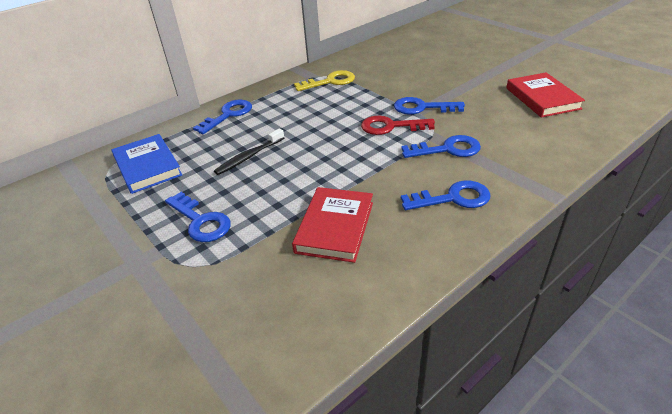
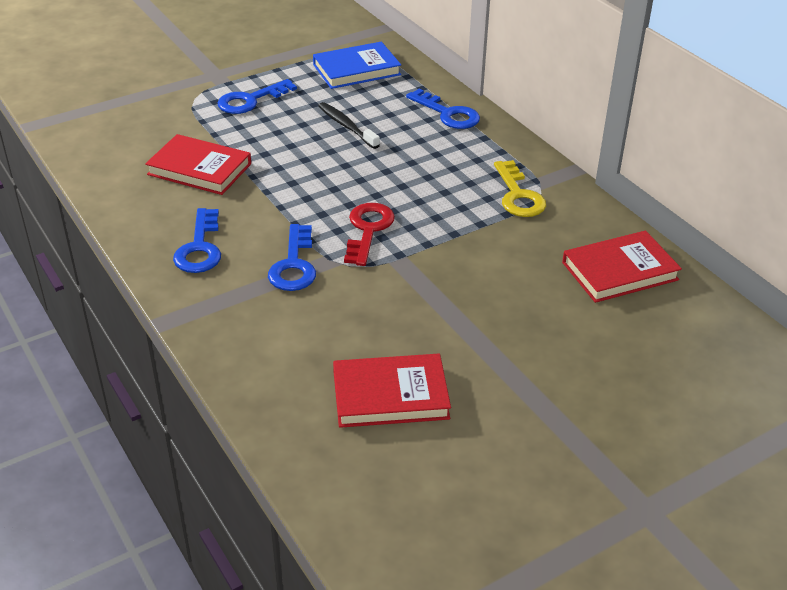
camera: 95 degrees right, 0 degrees up
(392, 51) = (619, 271): none -> red book
(422, 107) = (408, 265): blue key -> none

